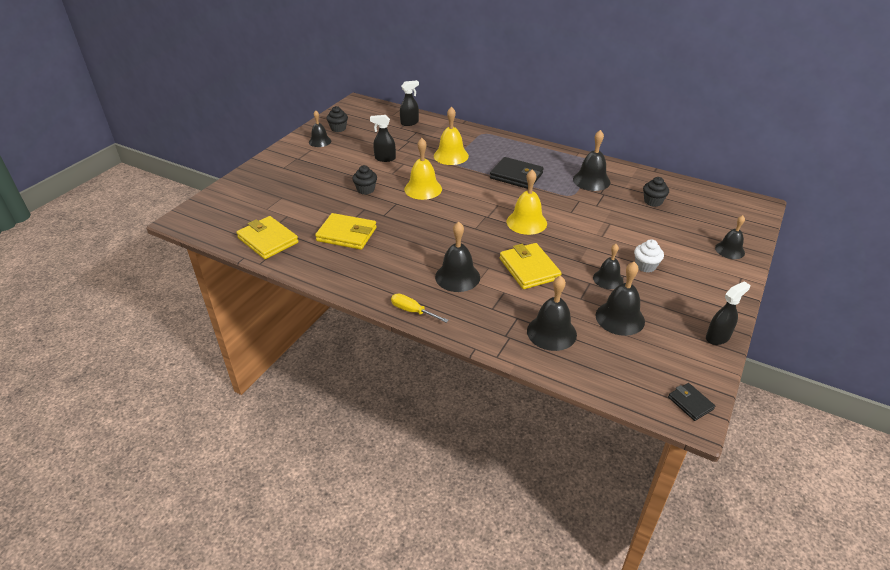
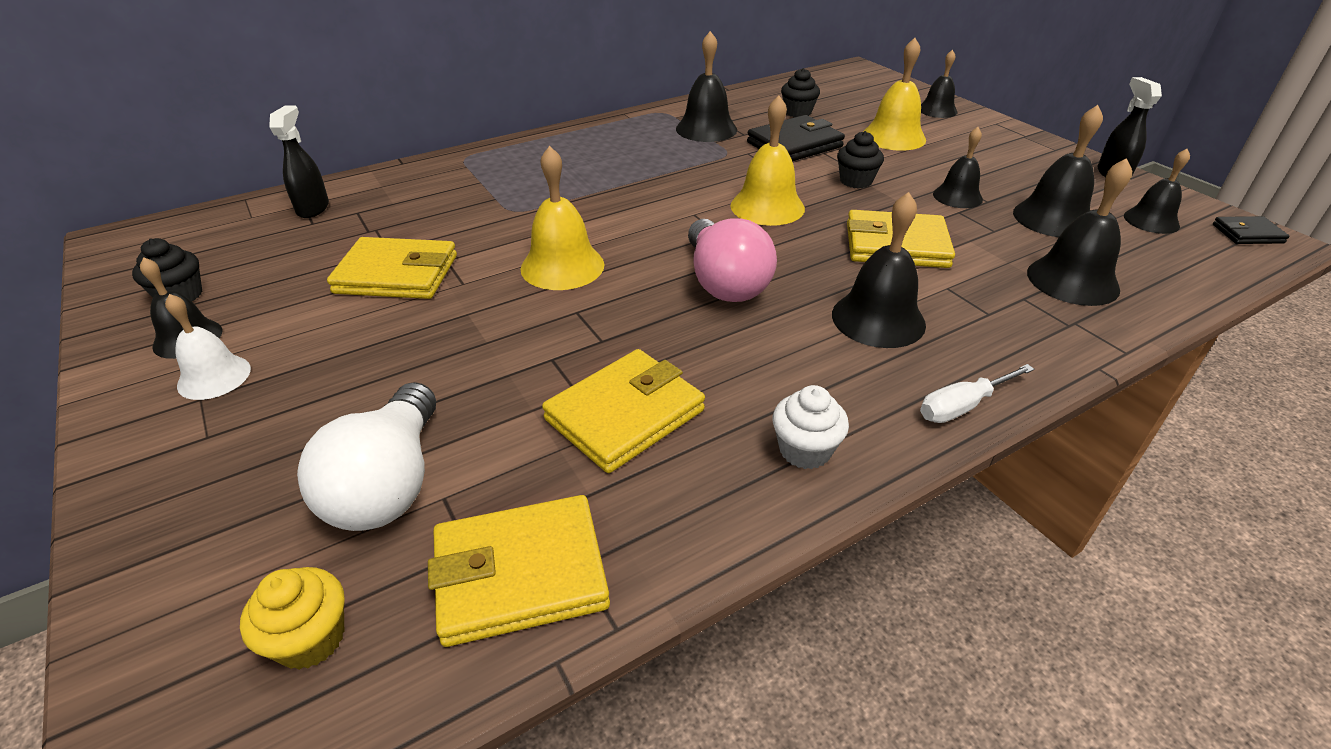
camera: 60 degrees left, 0 degrees up
(229, 218) = (310, 639): none -> yellow cupcake
(285, 204) = (388, 484): none -> white light bulb
(307, 155) = (214, 377): none -> white bell
(365, 190) = (481, 334): black cupcake -> black cupcake (856, 181)
(385, 158) = (397, 274): black spray bottle -> yellow wallet
(413, 311) = (962, 406): yellow screwdriver -> white screwdriver
(448, 230) = (724, 282): none -> pink light bulb
(451, 156) = (491, 205): yellow bell -> yellow bell (893, 137)
(516, 176) = (628, 173): black wallet -> black wallet (794, 145)
(645, 266) = (941, 164): white cupcake -> white cupcake (805, 450)
(662, 358) = (1151, 220): none -> black bell

